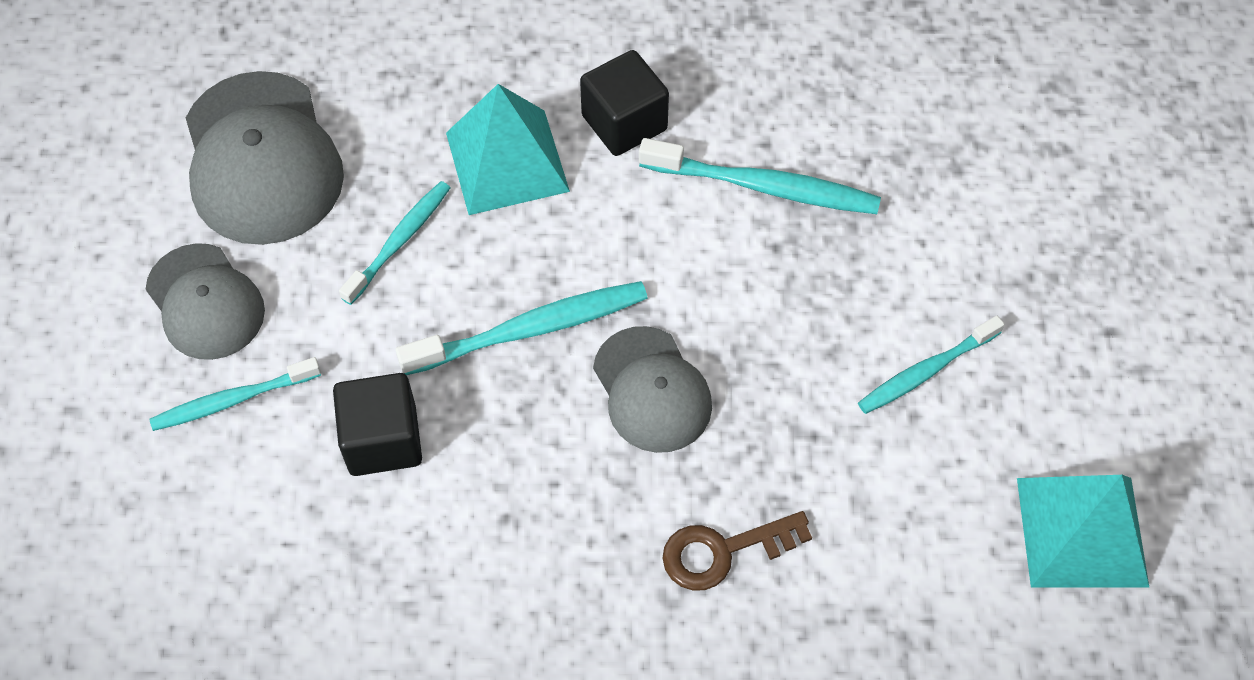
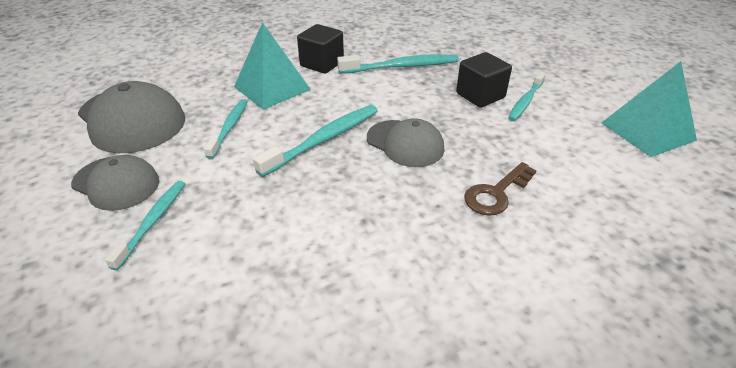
camera: 25 degrees left, 20 degrees down
(233, 400) = (153, 222): turquoise toothbrush -> turquoise toothbrush turned 150 degrees clockwise
(383, 440) = (264, 209): black cube -> black cube (480, 95)

